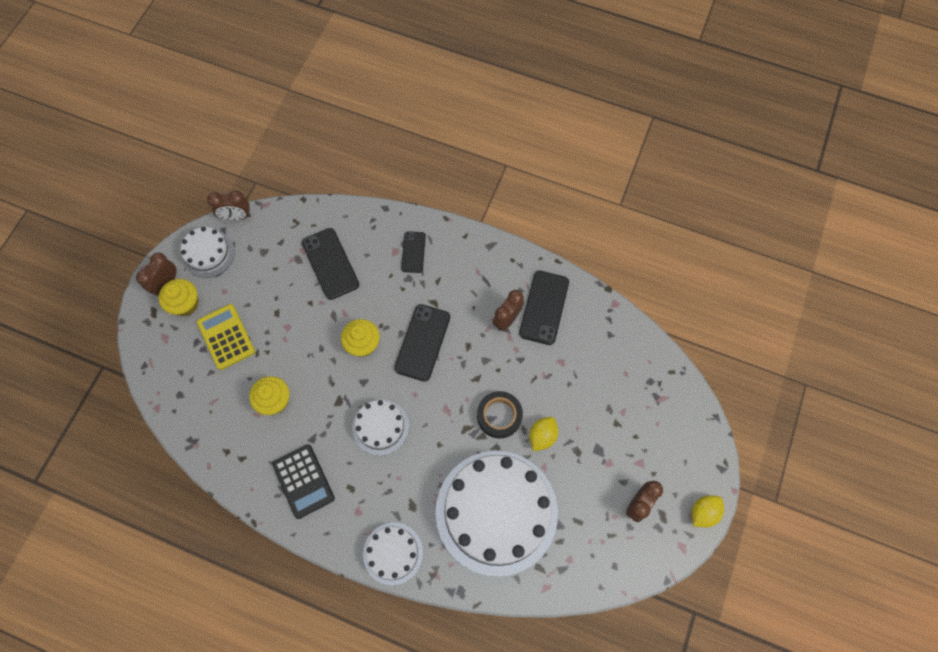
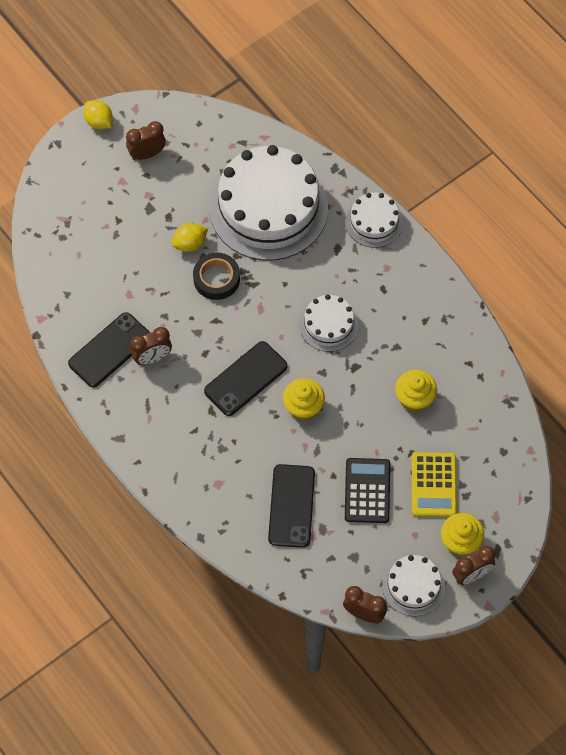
camera: 150 degrees left, 5 degrees down
(303, 481) = (422, 315): black calculator -> black calculator (367, 491)
(413, 252) = (200, 473): black phone -> none
(703, 512) = (99, 122): yellow lemon -> yellow lemon turned 60 degrees clockwise

